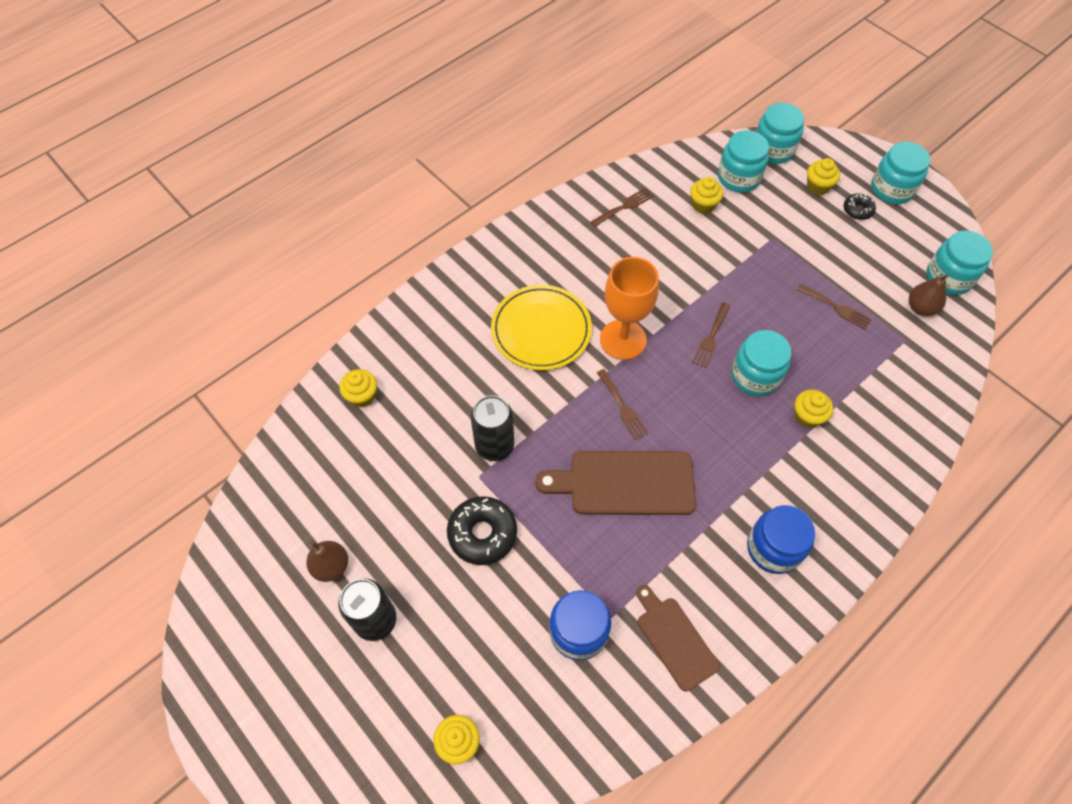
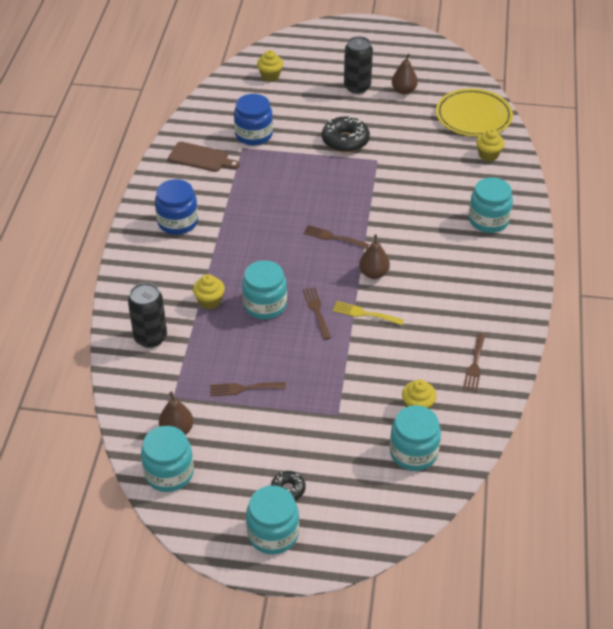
camera: 140 degrees right, 15 degrees down
(494, 446) = (385, 177): black can -> black can (150, 338)
(541, 330) = (432, 247): yellow plate -> yellow plate (473, 116)
(623, 339) = (374, 273): orange goblet -> brown pear
(625, 483) = (292, 203): brown cutting board -> none
(670, 306) = (364, 314): none -> yellow fork
(773, 150) = (410, 503): turquoise jar -> turquoise jar (488, 220)
(818, 186) = (340, 490): yellow cupcake -> none

